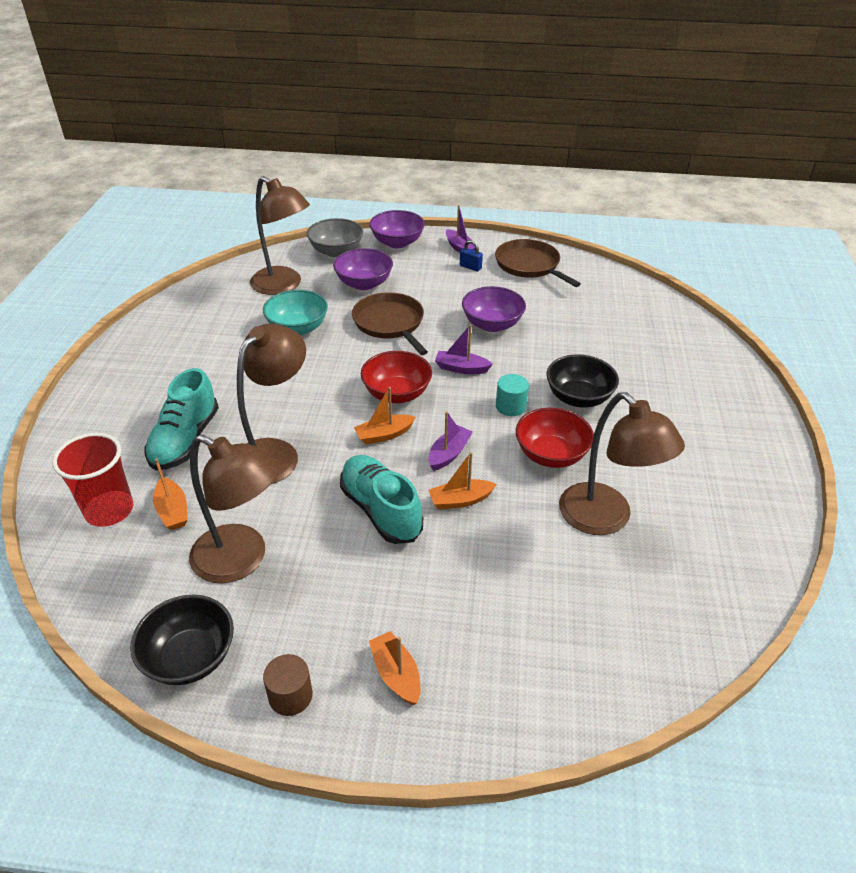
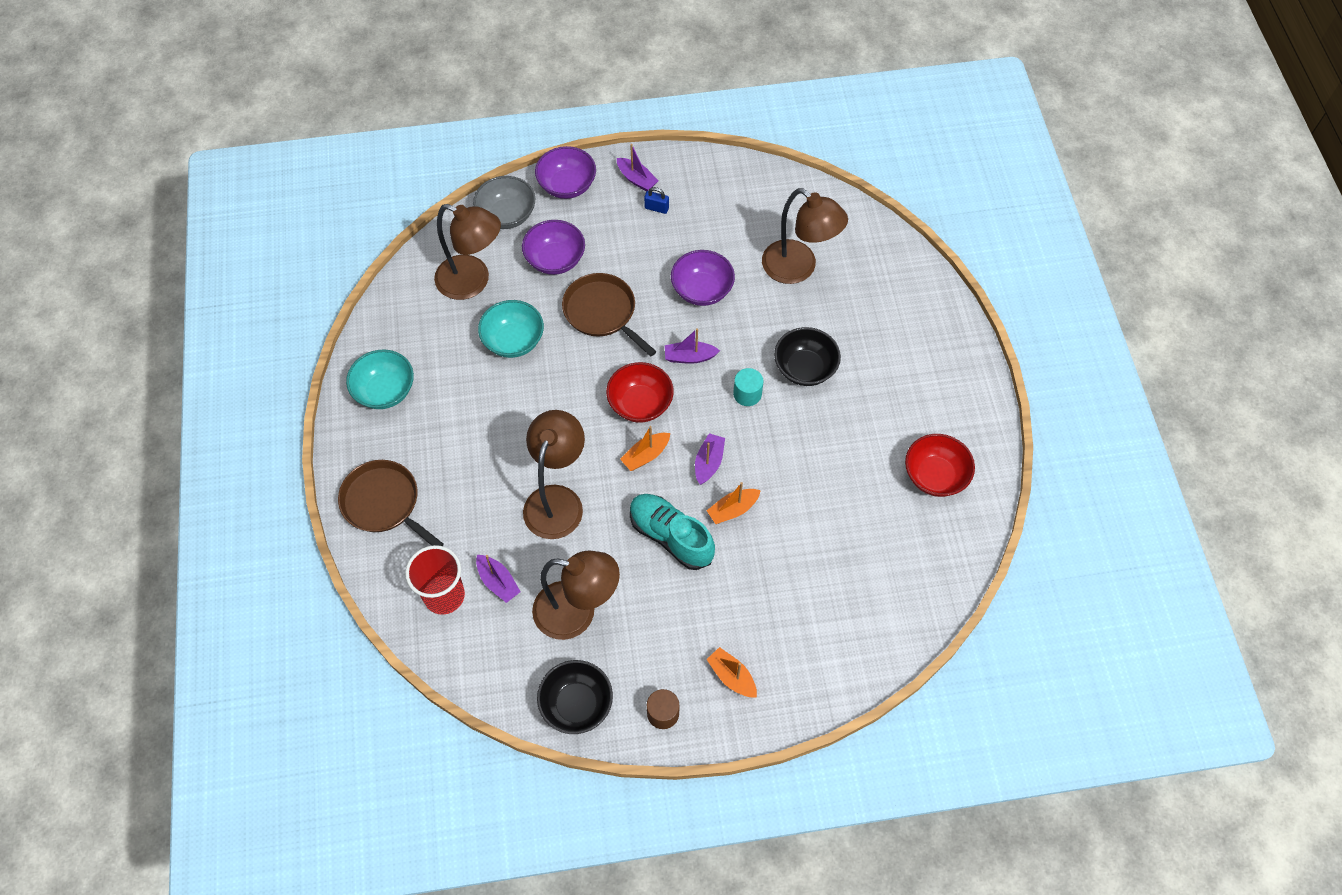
camera: 15 degrees left, 20 degrees up
(160, 341) = (385, 391): none -> turquoise bowl
(173, 511) = (498, 582): orange boat -> purple boat
(185, 440) = (471, 506): turquoise shoe -> none
(529, 265) = (716, 191): brown pan -> brown pan (384, 503)
(551, 455) = (795, 442): red bowl -> red bowl (935, 476)
(605, 519) = (853, 498): brown lamp -> brown lamp (798, 269)

